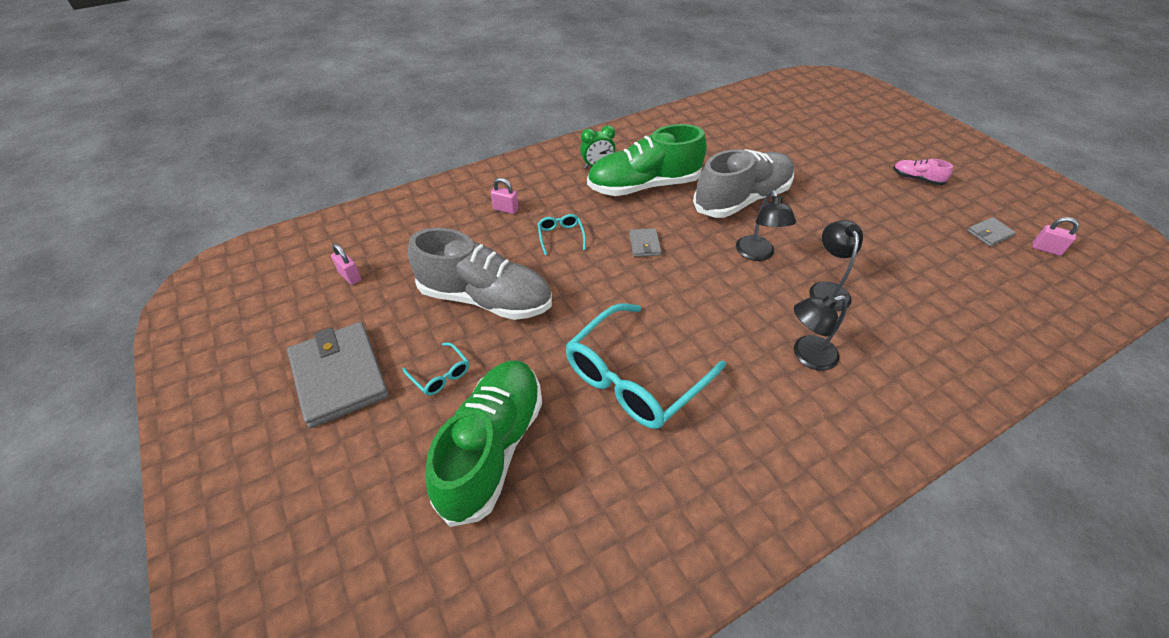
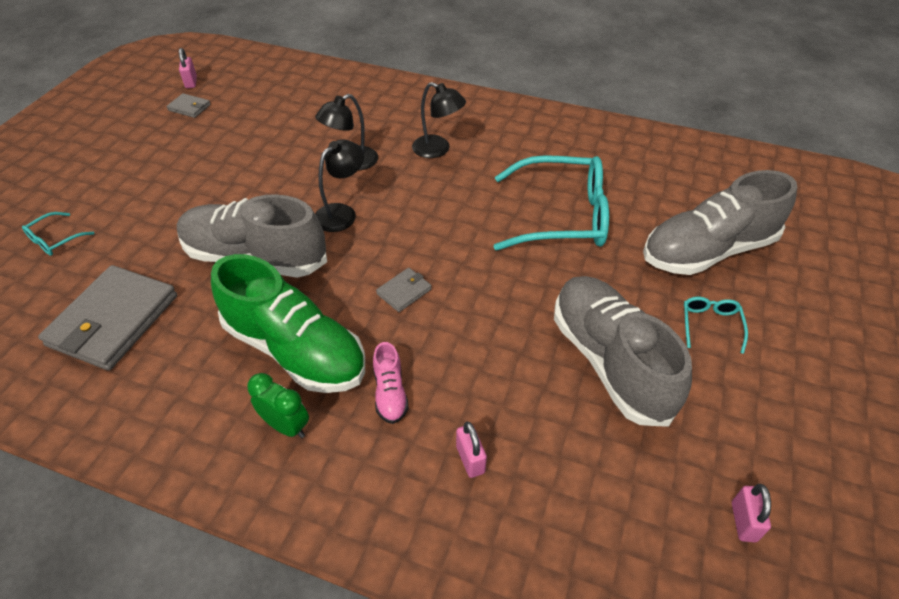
camera: 130 degrees left, 0 degrees up
(339, 376) = (810, 394): grey wallet -> grey wallet (113, 320)
(492, 447) = (707, 251): green shoe -> grey shoe
(561, 236) = (461, 366): turquoise glasses -> turquoise glasses (55, 240)
(916, 179) = (117, 160): pink shoe -> pink shoe (390, 393)

